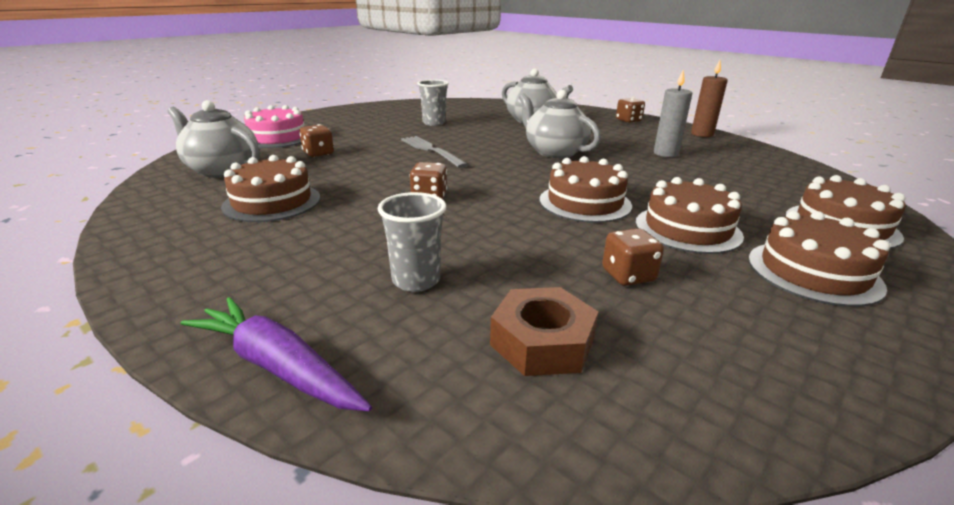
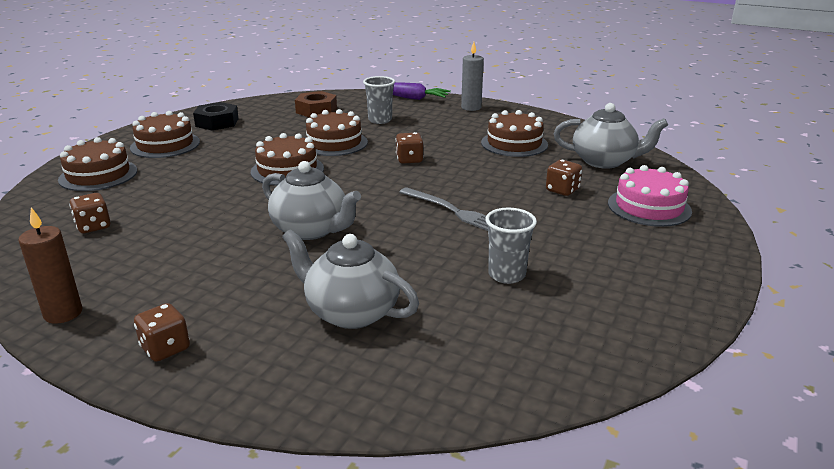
camera: 165 degrees right, 0 degrees up
(628, 276) = (272, 132): brown dice -> brown dice (93, 226)
(665, 153) = (169, 248): grey candle -> grey candle (471, 108)
(687, 229) = (219, 160): brown cake -> brown cake (334, 143)
(771, 329) = (217, 122): none -> black nut

